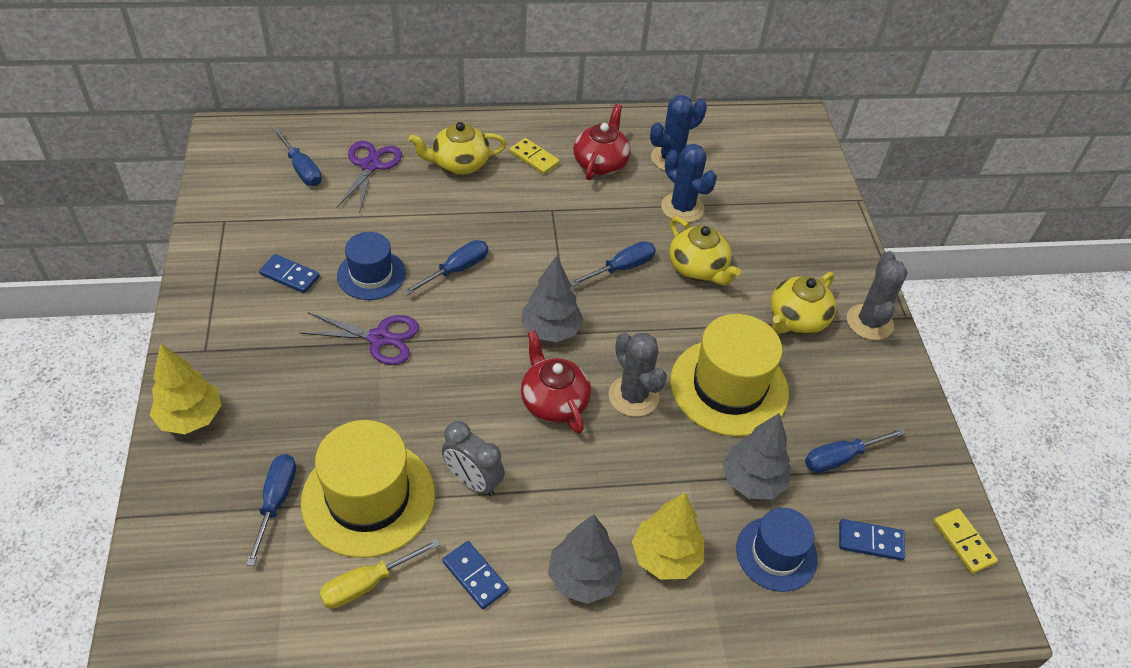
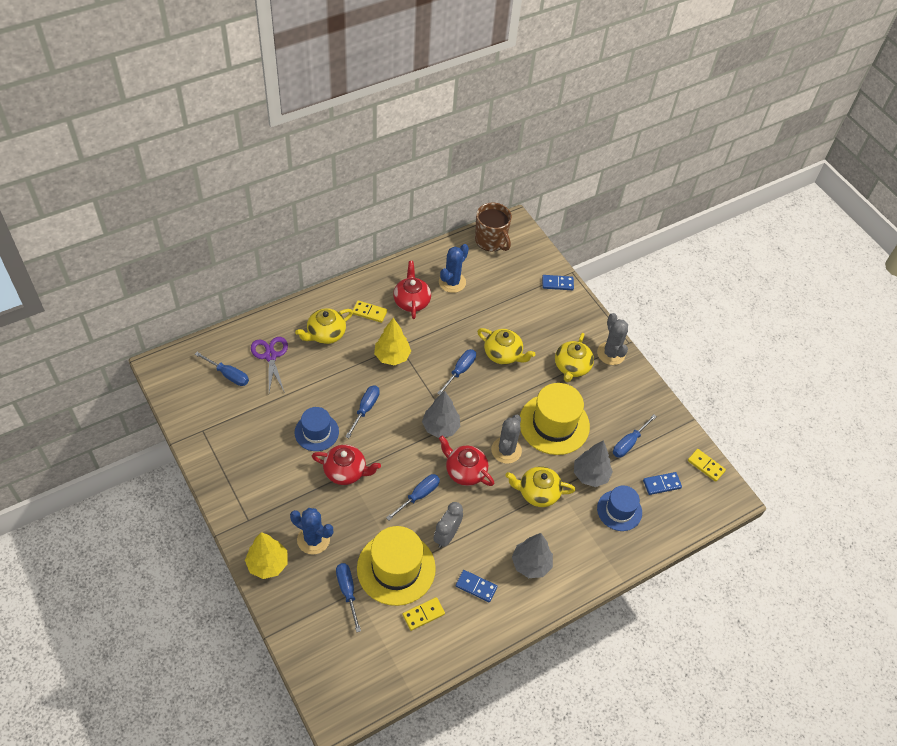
camera: 25 degrees left, 5 degrees up
(289, 276) = (268, 452): blue domino -> blue domino (557, 283)
(368, 584) = (423, 614): yellow screwdriver -> yellow domino
(379, 338) = (346, 471): purple scissors -> red teapot
(464, 409) = (418, 496): none -> blue screwdriver
(473, 481) = (446, 535): grey clock -> grey clock turned 105 degrees clockwise
(633, 396) = (506, 450): grey cactus -> grey cactus turned 75 degrees clockwise
(651, 474) = (537, 493): none -> yellow teapot
(665, 557) = (566, 535): yellow tree -> yellow tree (392, 356)
(682, 208) = (475, 315): blue cactus -> blue cactus (313, 539)
(754, 128) = (491, 241): none -> brown mug

